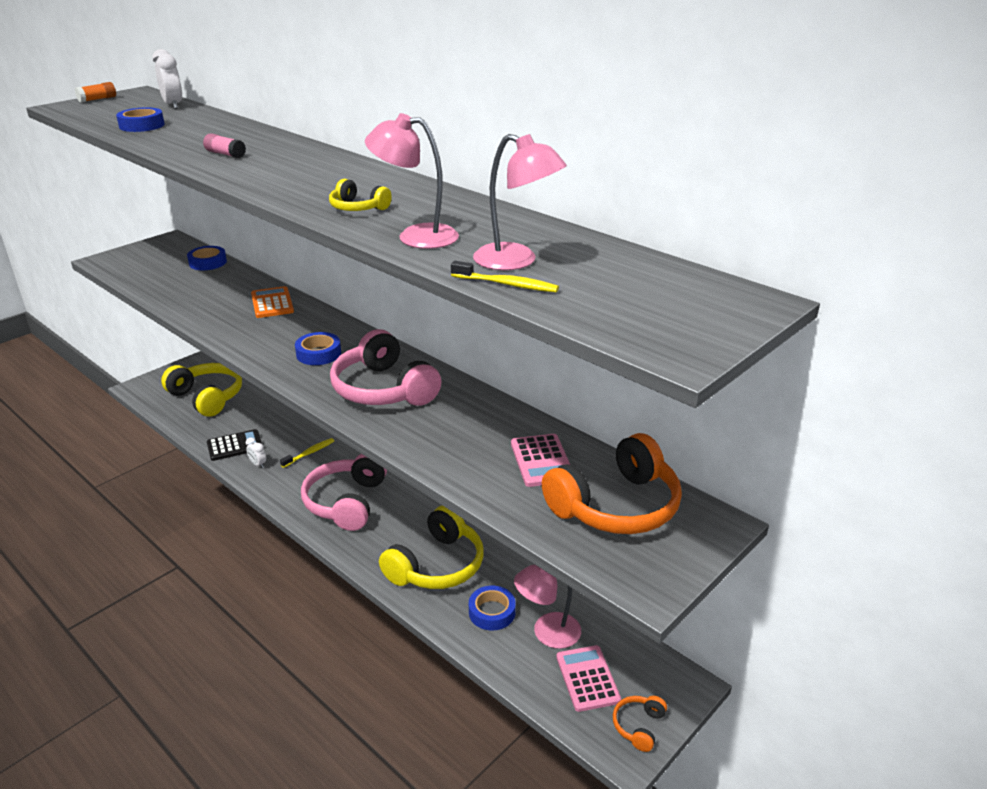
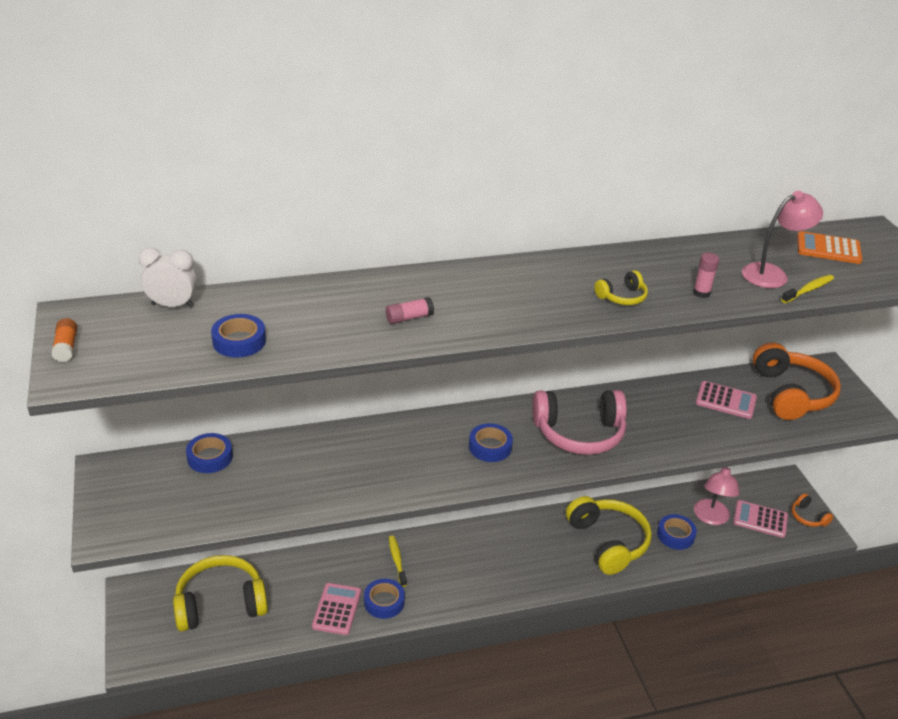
camera: 60 degrees left, 5 degrees up
(235, 446) = (337, 609): black calculator -> pink calculator
(258, 464) = (384, 602): white clock -> blue tape
(272, 303) = (360, 443): orange calculator -> orange calculator (828, 249)
(346, 502) = (491, 563): pink headphones -> none
(416, 236) = (701, 293): pink lamp -> pink glue stick

